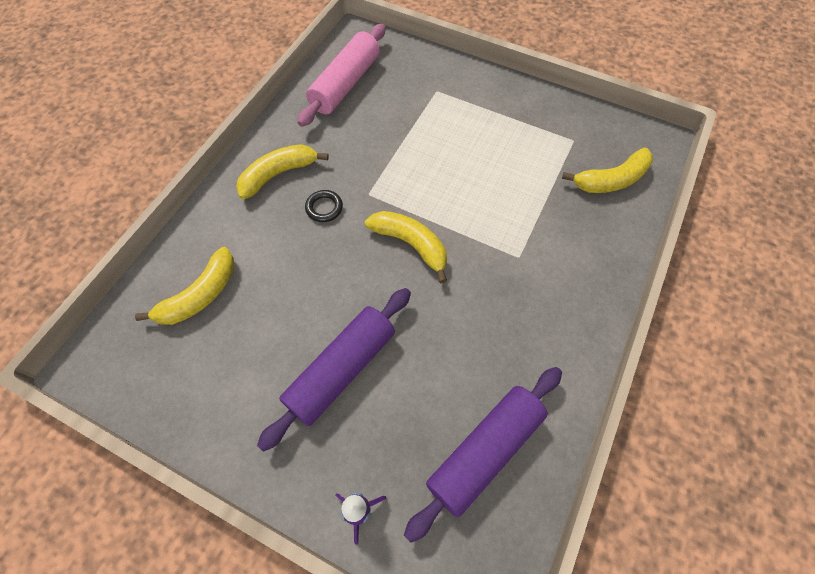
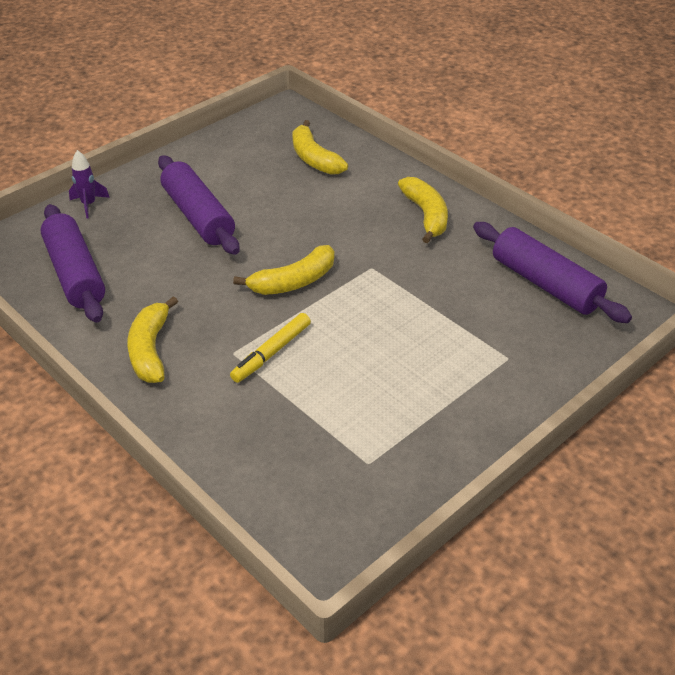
camera: 110 degrees right, 20 degrees down
(324, 208) = (369, 236): black ring -> none
(345, 84) = (545, 284): pink rolling pin -> purple rolling pin
(504, 230) = (271, 353): none -> yellow marker
(611, 180) = (286, 475): yellow banana -> yellow banana (150, 350)

